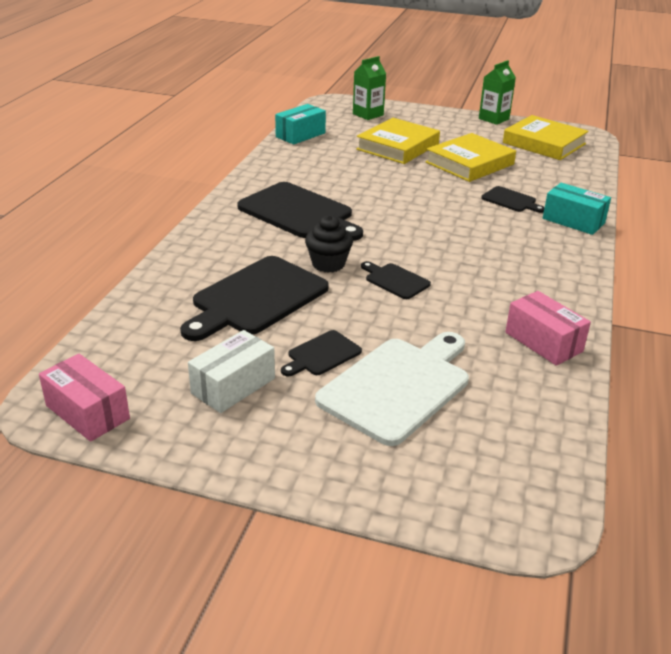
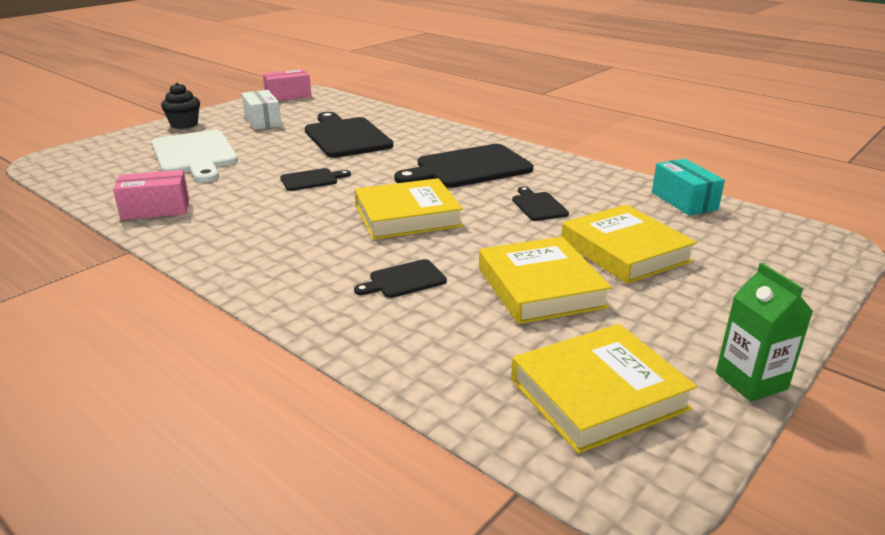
camera: 115 degrees right, 5 degrees down
(322, 354) = (257, 143): black cutting board -> black cutting board (538, 205)
(328, 264) = (365, 163): black cupcake -> black cupcake (184, 124)
(368, 114) = (771, 259): green carton -> none
(422, 218) = (407, 216): none -> yellow book
(573, 221) = (311, 304): turquoise box -> none

